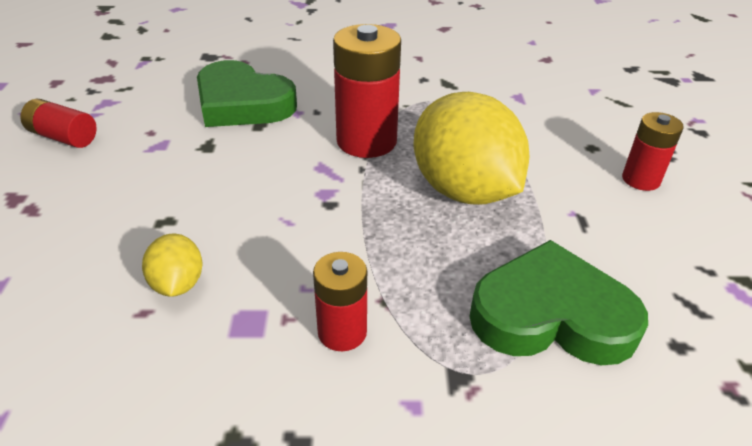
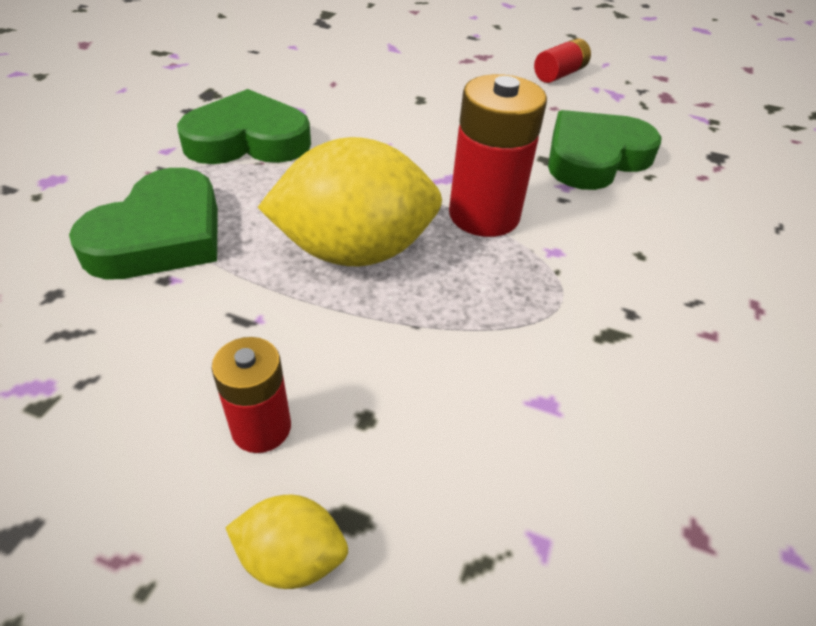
camera: 110 degrees right, 5 degrees up
(178, 284) = (348, 95): yellow lemon -> yellow lemon (292, 557)
(342, 332) = (248, 140): red battery -> green heart

